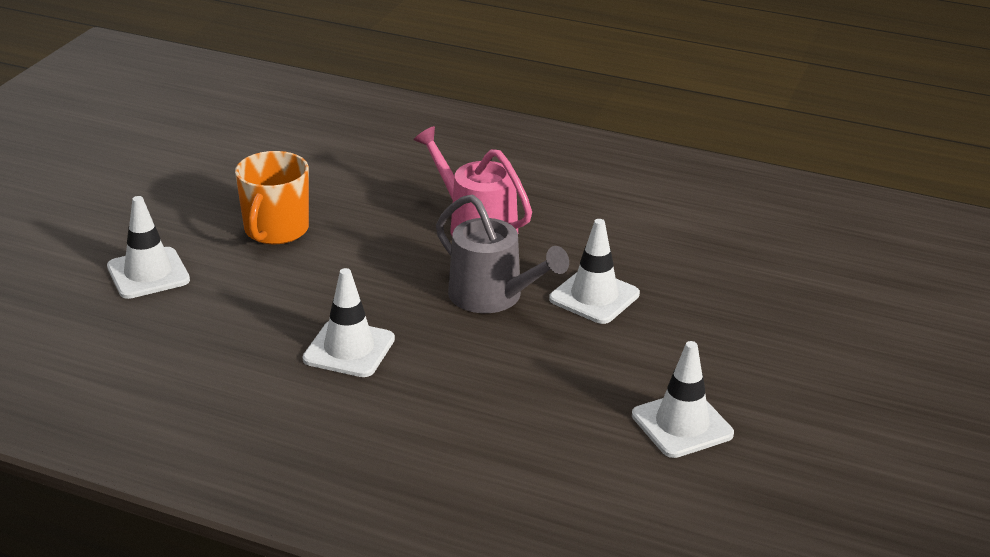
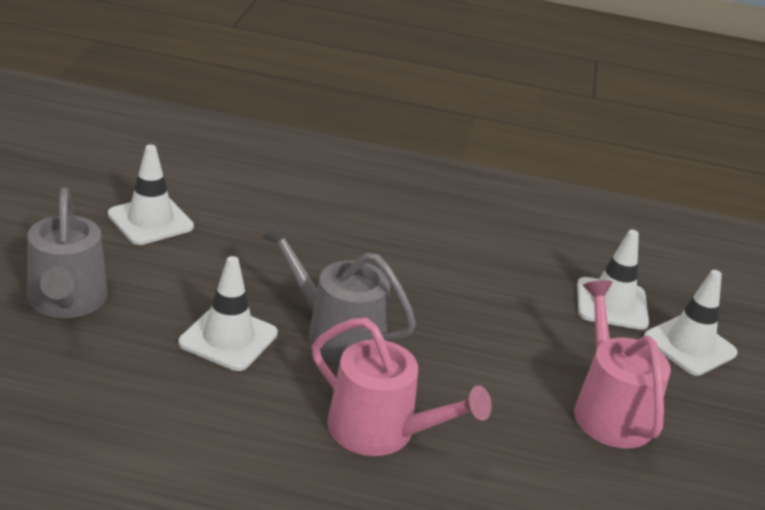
camera: 165 degrees right, 0 degrees up
(276, 230) = (609, 410): orange mug -> pink watering can
(349, 349) = (452, 275): white traffic cone -> white traffic cone (611, 304)
(748, 335) = (67, 301): none -> grey watering can

